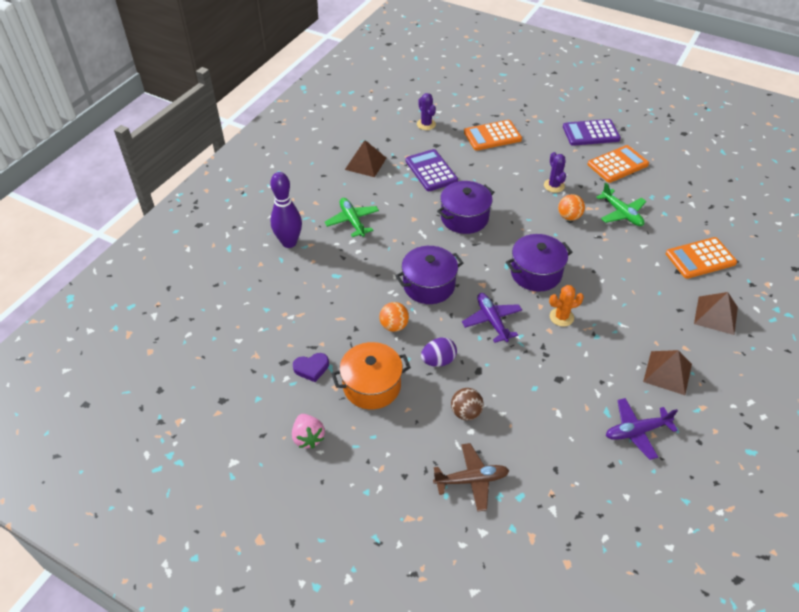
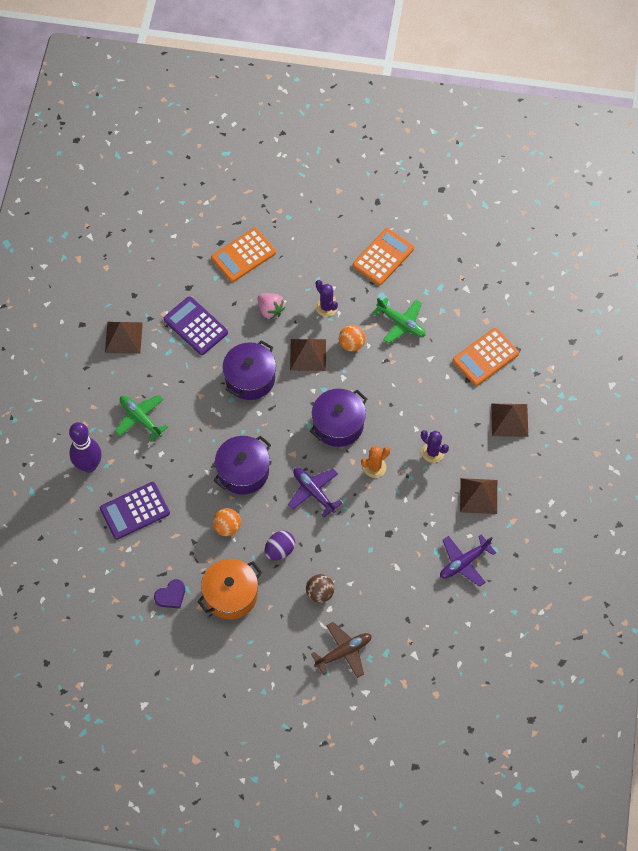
camera: 20 degrees left, 15 degrees up
(308, 437) = (196, 661): pink strawberry -> pink strawberry (270, 310)
(426, 124) = (167, 260): purple cactus -> purple cactus (433, 452)
(525, 214) = (308, 354): none -> brown pyramid
(591, 133) = (345, 219): purple calculator -> purple calculator (135, 511)

